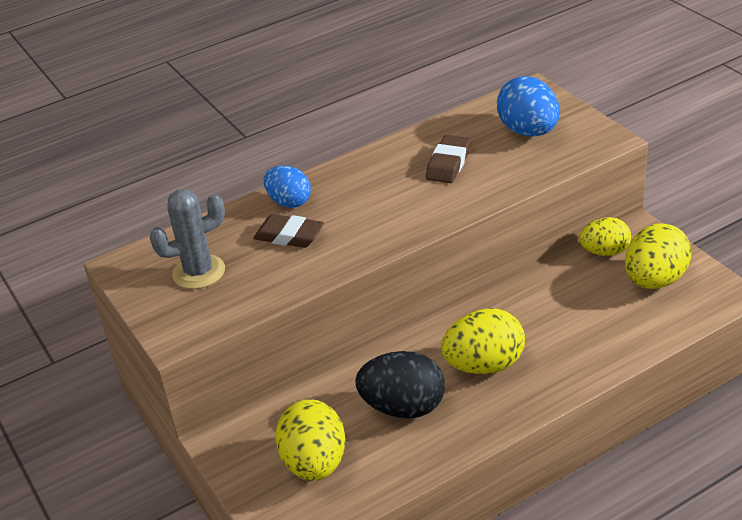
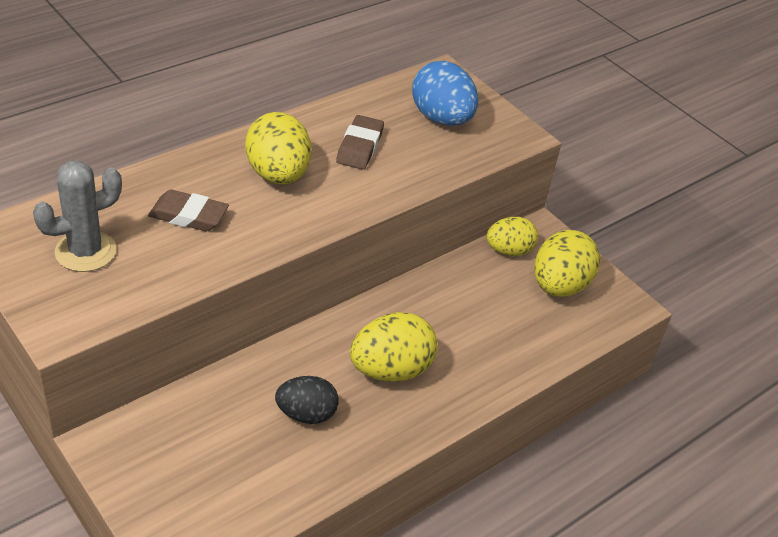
camera: 15 degrees left, 5 degrees up
(289, 202) = (188, 175): blue egg -> none
(315, 463) = (210, 476): yellow egg -> yellow egg (278, 174)
(403, 407) = (306, 414): black egg -> black egg, size x0.67

